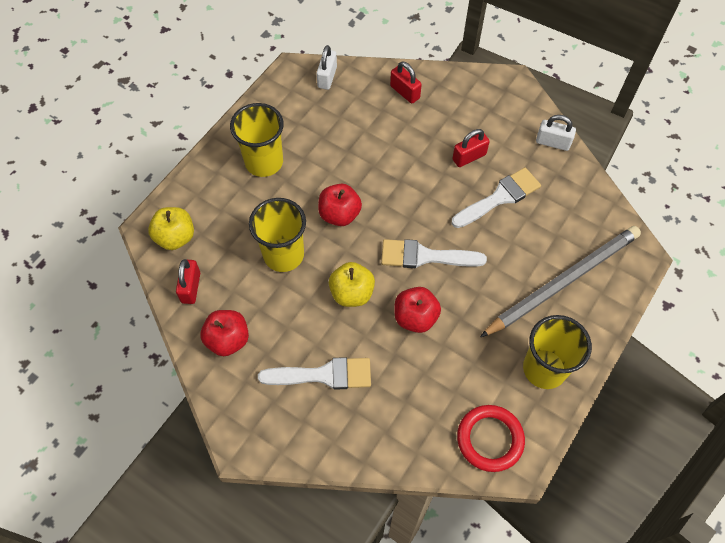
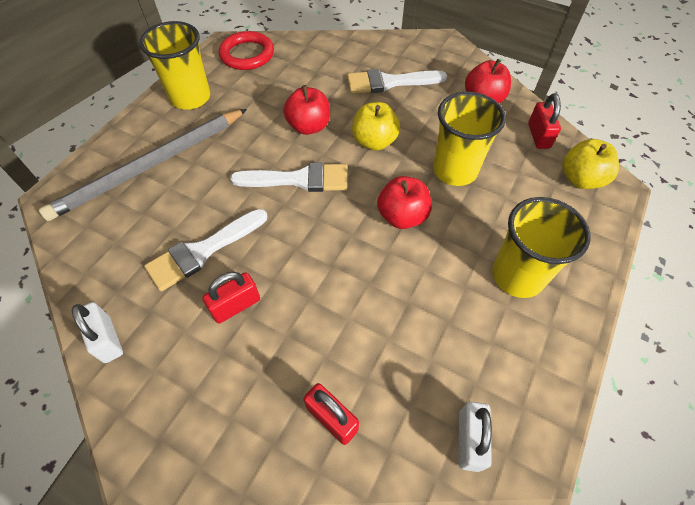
camera: 175 degrees right, 5 degrees down
(552, 142) = (107, 339): white padlock -> white padlock turned 45 degrees clockwise

